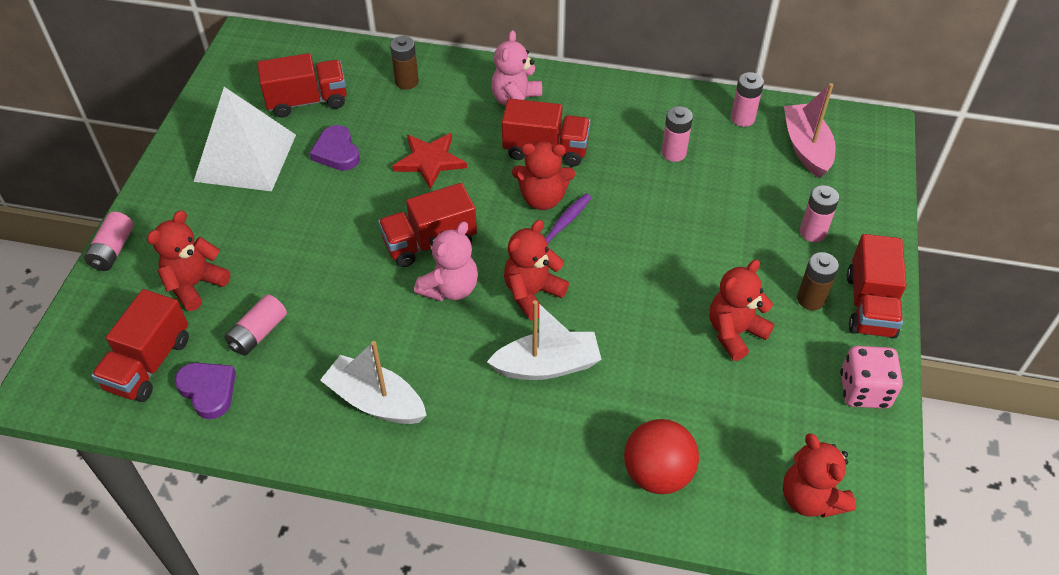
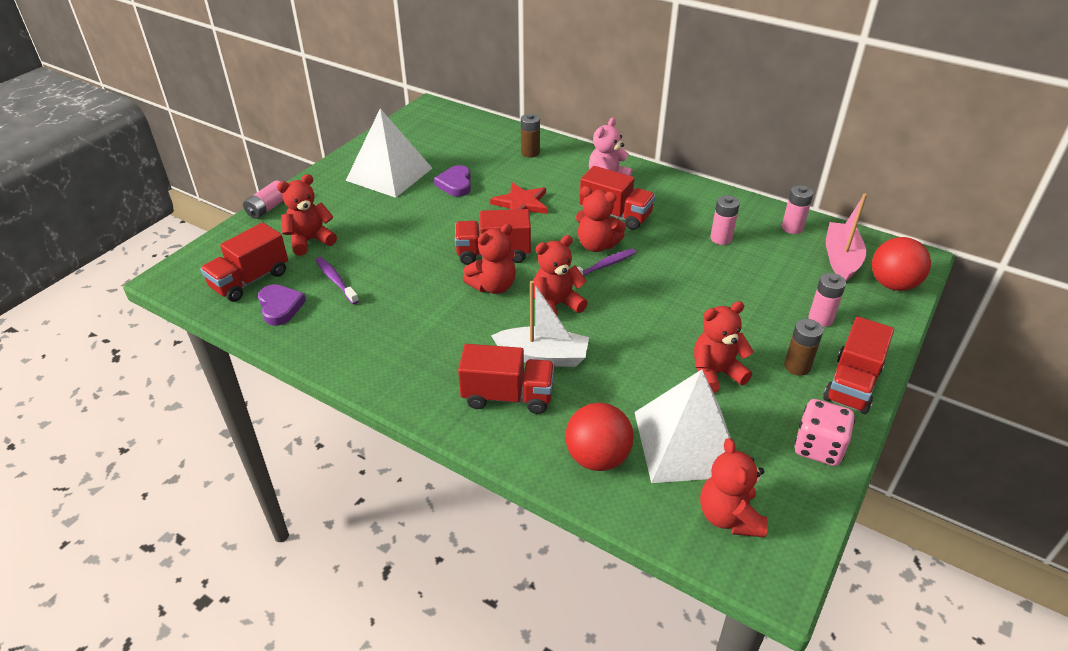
camera: 20 degrees right, 10 degrees down
(258, 333) = (336, 280): pink battery -> purple toothbrush
(307, 101) = (451, 150): red truck -> red truck (508, 396)
(376, 401) = (396, 345): white boat -> none
(450, 288) = (493, 286): pink teddy bear -> red teddy bear
(739, 426) = (687, 443): none -> white pyramid
(867, 167) = (892, 284): none -> red ball

